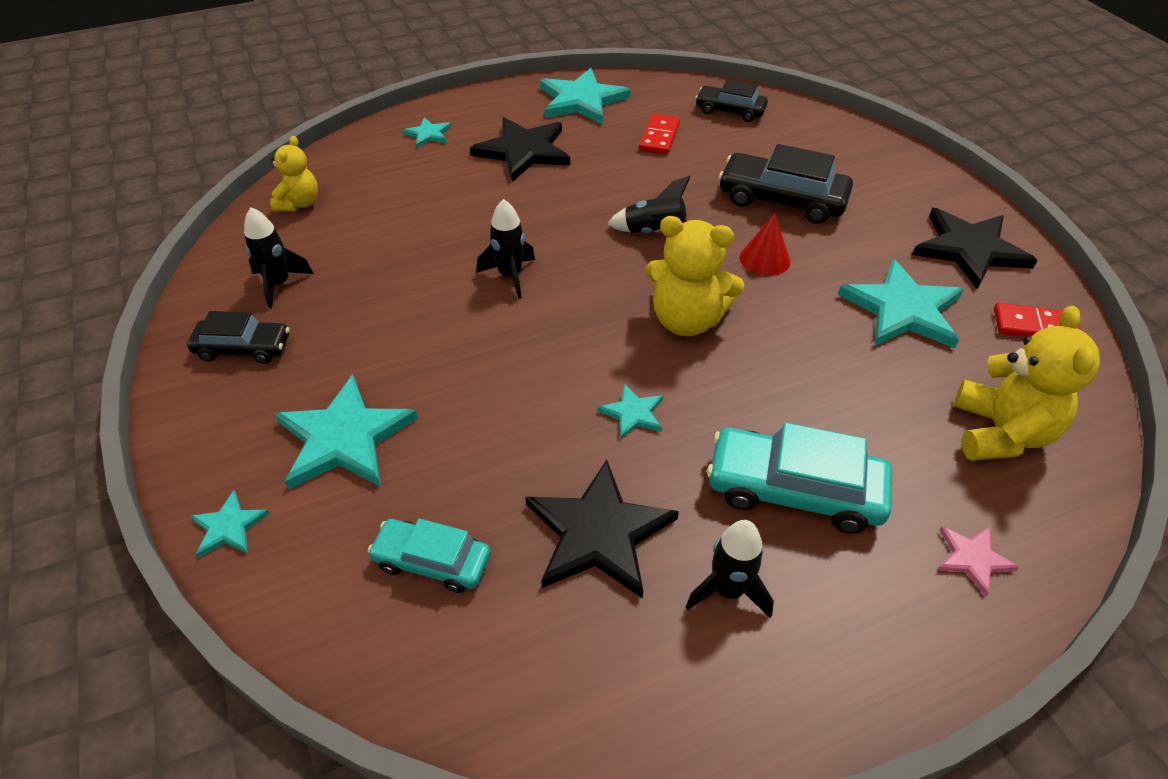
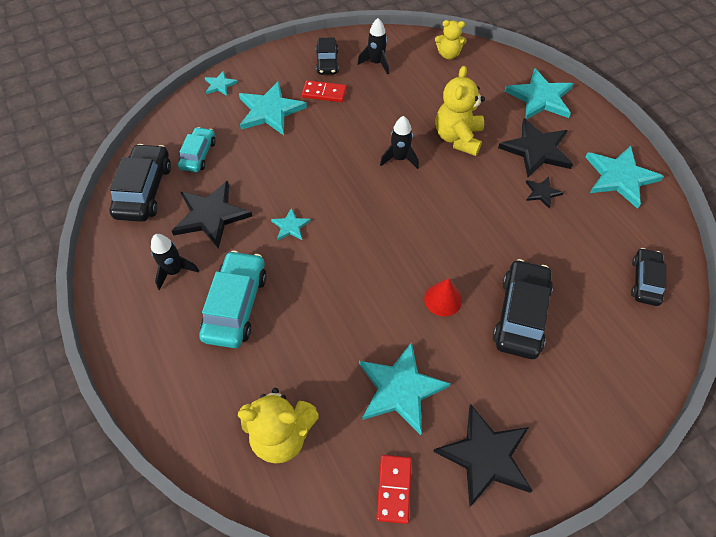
camera: 85 degrees right, 10 degrees up
(428, 134) = (540, 97): turquoise star -> turquoise star, size x2.02
(514, 666) = (144, 190): none -> black car
(597, 157) = (542, 193): none -> black star
(654, 232) = (460, 231): black rocket -> none
(659, 137) = (584, 230): red domino -> red domino (324, 93)
(687, 320) = (371, 251): yellow teddy bear -> yellow teddy bear (458, 138)
(973, 559) = (185, 395): pink star -> none

